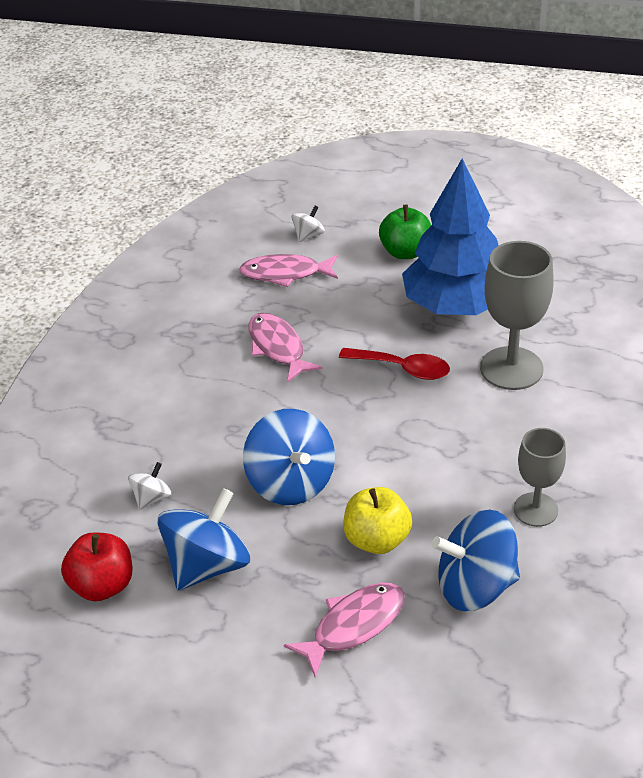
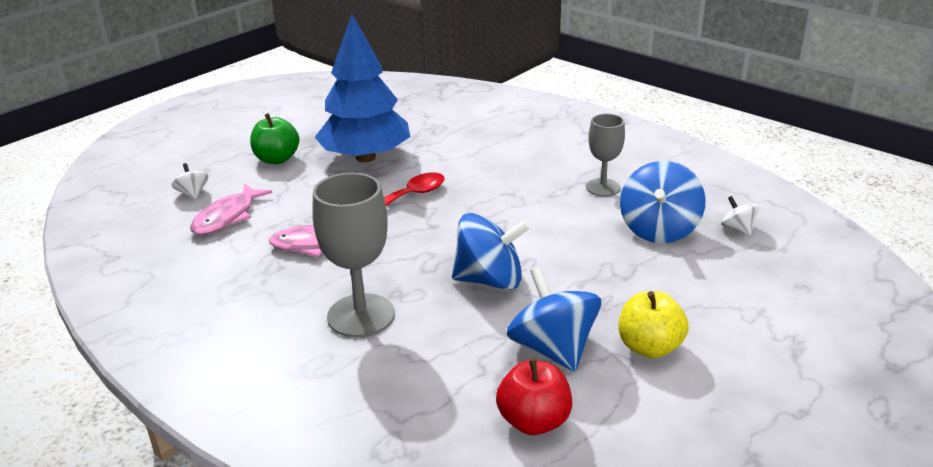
camera: 65 degrees left, 10 degrees down
(152, 498) = (442, 362): white spinning top -> white spinning top (737, 229)
(353, 626) = (667, 291): pink fish -> none
(377, 540) = (585, 257): yellow apple -> yellow apple (649, 347)
(511, 368) = (457, 156): grey goblet -> grey goblet (361, 315)

